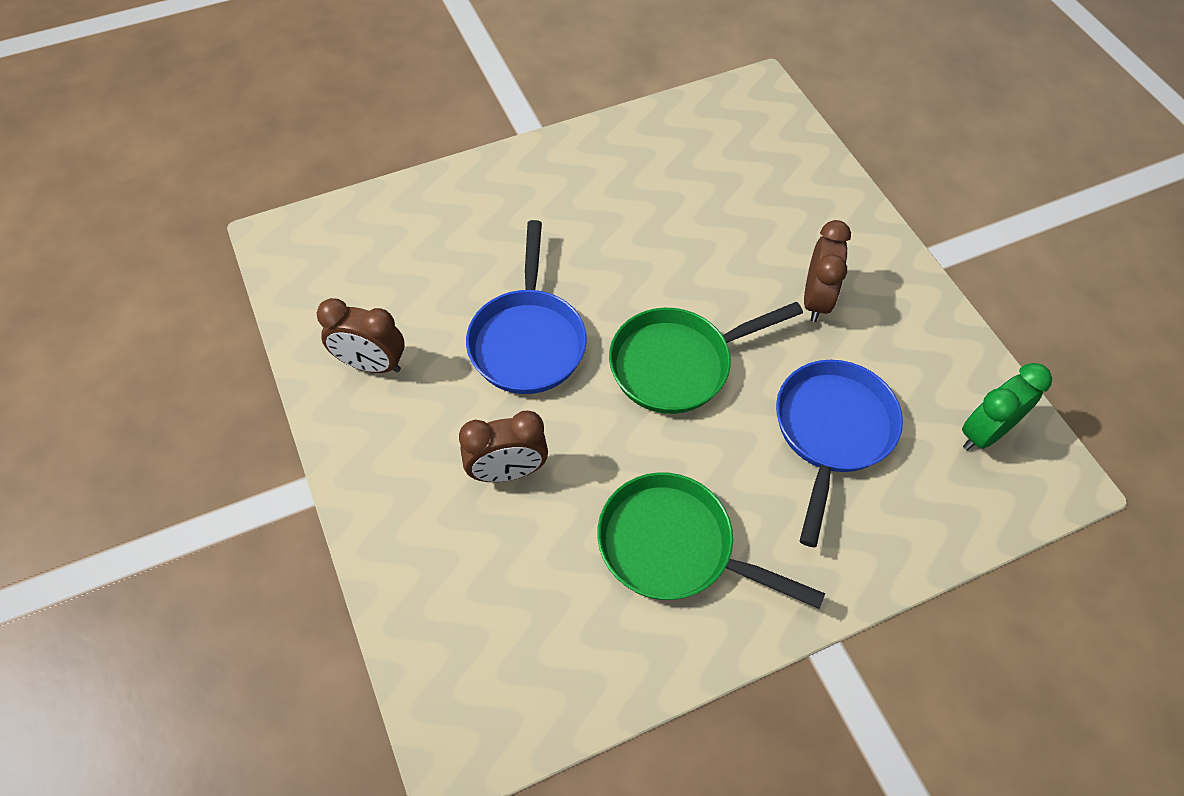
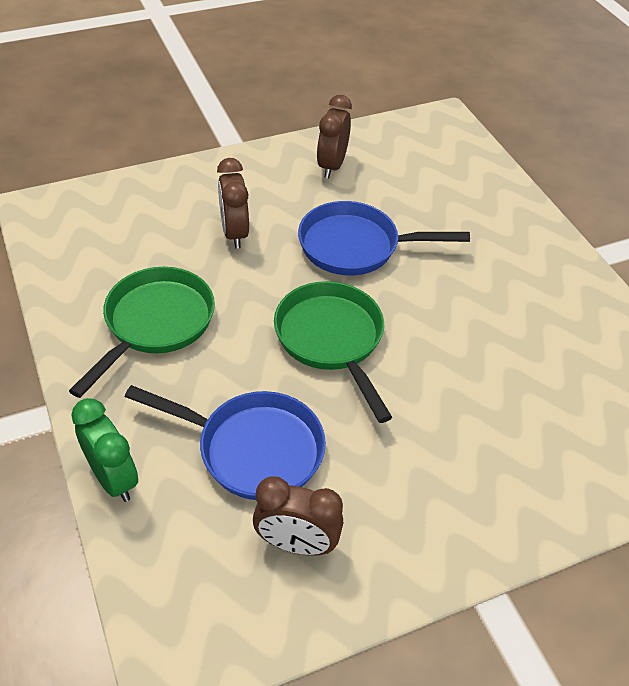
camera: 90 degrees right, 10 degrees down
(816, 300) = (413, 459): brown clock -> brown clock (296, 544)
(984, 433) = (240, 594): green clock -> green clock (113, 478)

